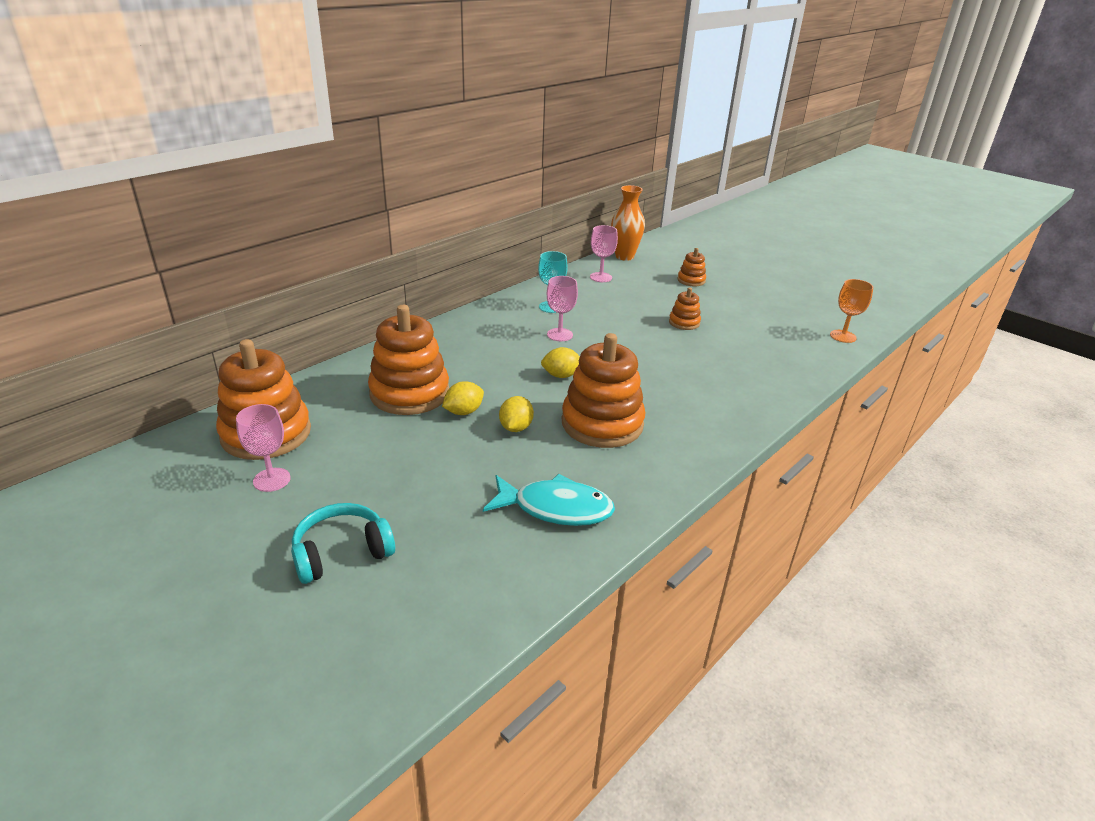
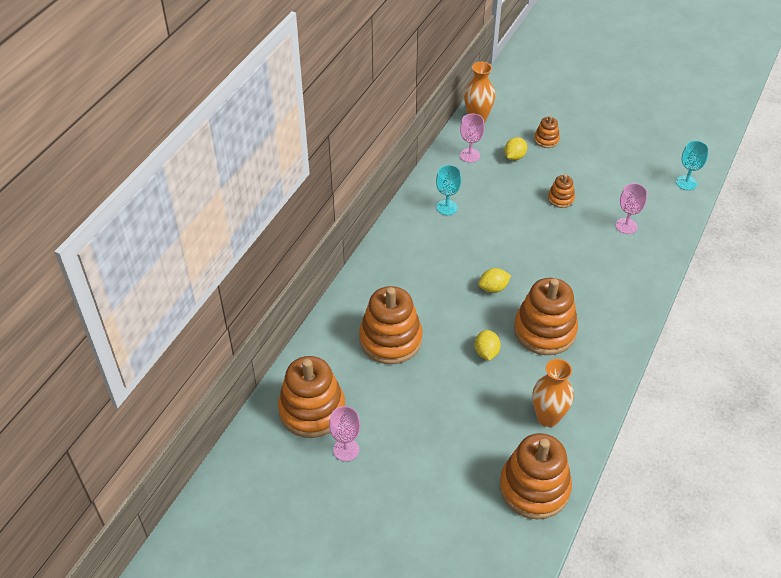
camera: 15 degrees left, 15 degrees up
(342, 552) = (432, 493): turquoise headphones -> none
(463, 412) = (441, 347): yellow lemon -> yellow lemon (514, 157)
(488, 583) = (534, 488): none -> orange stacking toy
(555, 508) = (548, 417): turquoise fish -> orange vase
(559, 335) = (470, 241): pink goblet -> pink goblet (626, 226)
(843, 336) = (686, 183): orange goblet -> turquoise goblet

